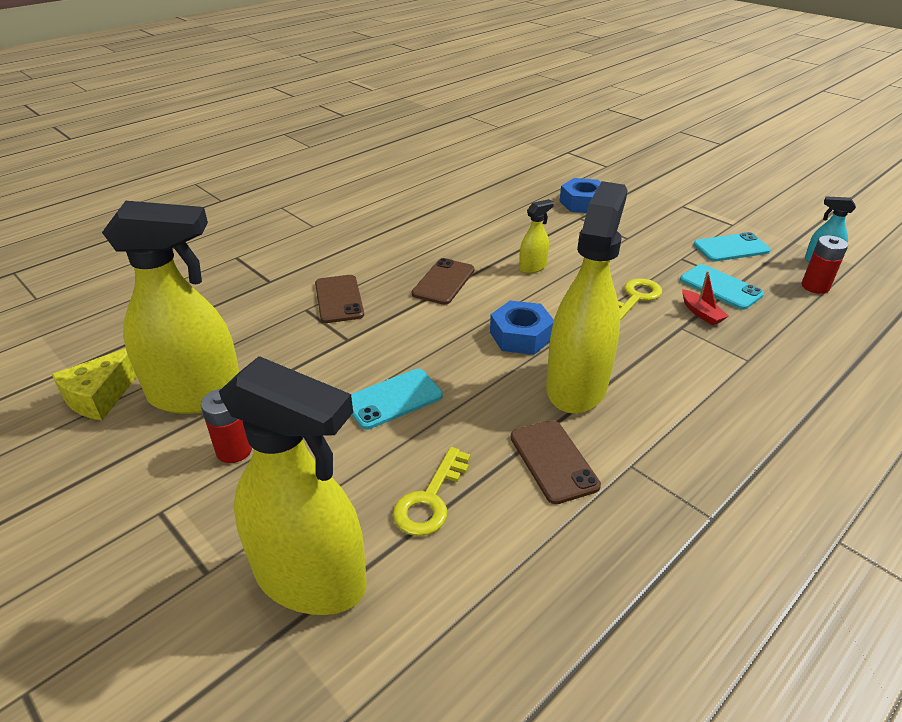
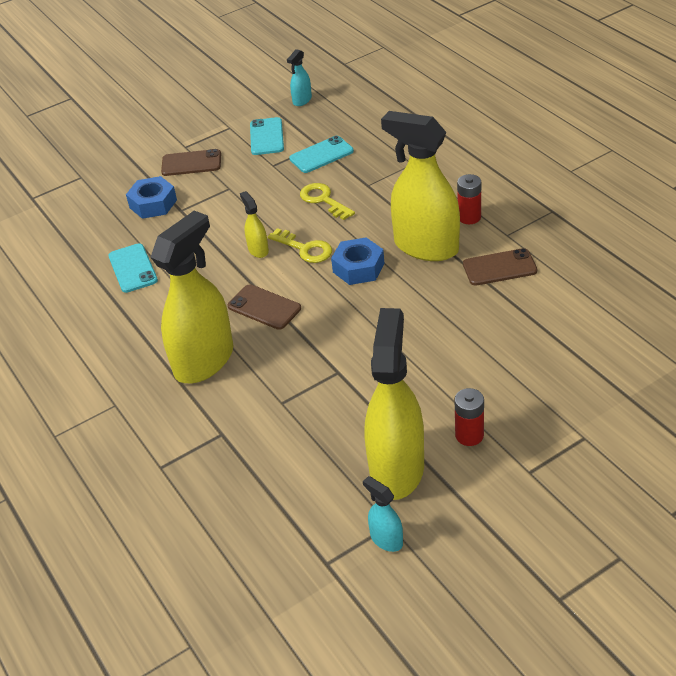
camera: 75 degrees left, 5 degrees up
(101, 396) = (386, 539): yellow cheese -> turquoise spray bottle
(311, 578) = (590, 384): yellow spray bottle -> yellow spray bottle (204, 360)
(339, 299) = (272, 379): brown phone -> brown phone (191, 163)
(393, 399) = (423, 344): turquoise phone -> turquoise phone (133, 268)
(430, 499) = (528, 327): yellow key -> yellow key (305, 249)
(701, 313) = (353, 172): red boat -> none
(815, 286) = (334, 112): red battery -> red battery (469, 217)

